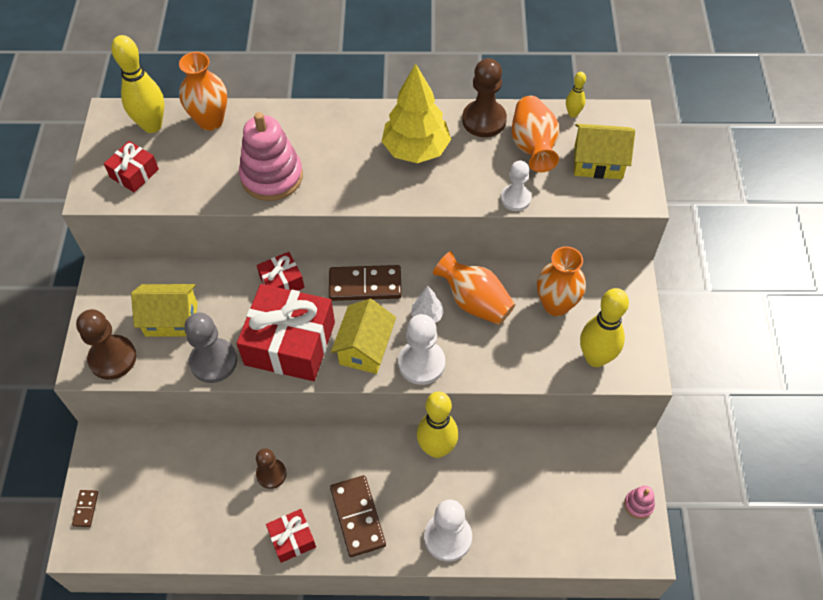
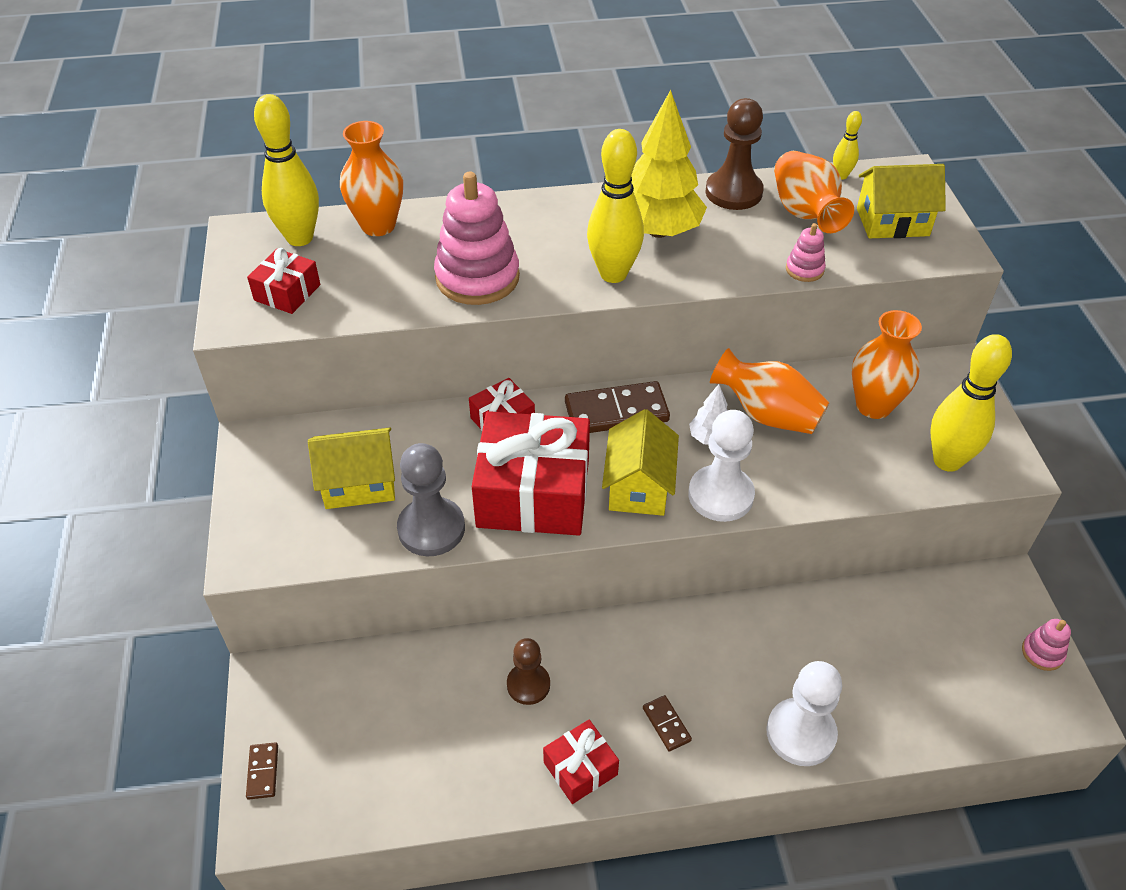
camera: 10 degrees left, 10 degrees down
(112, 358) = (284, 542): brown pawn -> none
(358, 517) = (666, 724): brown domino -> brown domino, size x0.49
(437, 448) = (750, 619): yellow bowling pin -> yellow bowling pin (613, 274)
(515, 198) = (804, 269): white pawn -> pink stacking toy

